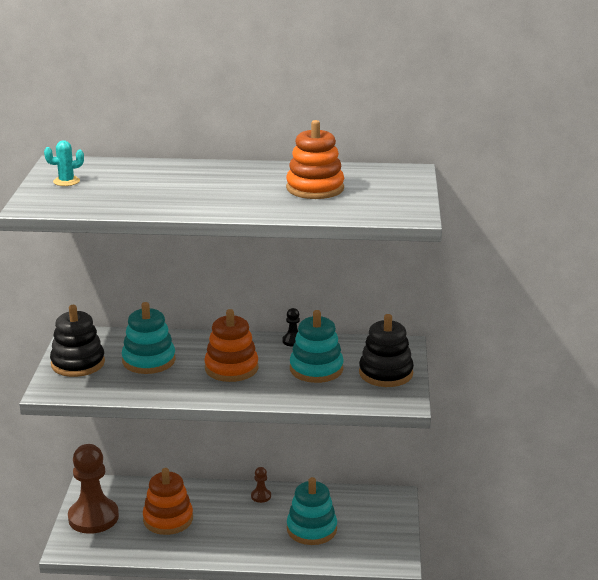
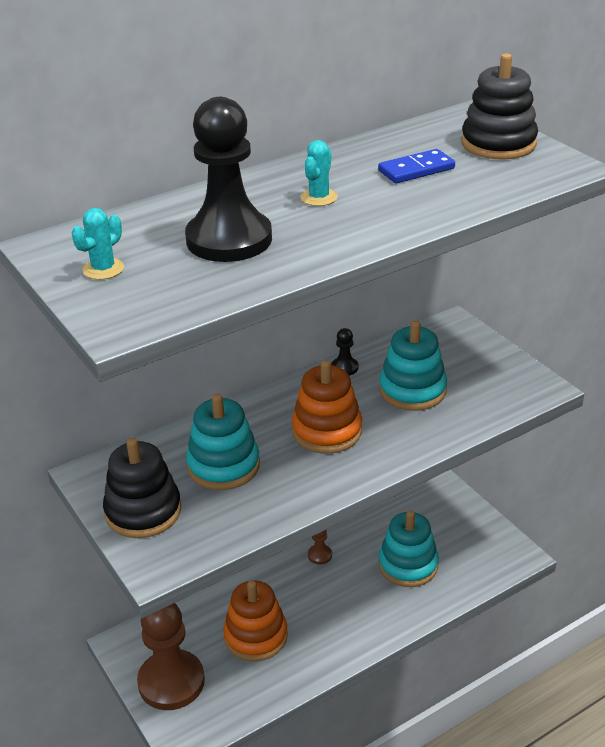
camera: 35 degrees left, 10 degrees up
(148, 188) = (229, 239): none -> black pawn
(232, 184) = (319, 197): none -> turquoise cactus
(315, 188) = (416, 170): orange stacking toy -> blue domino
(386, 373) = (482, 363): black stacking toy -> black stacking toy (498, 144)

